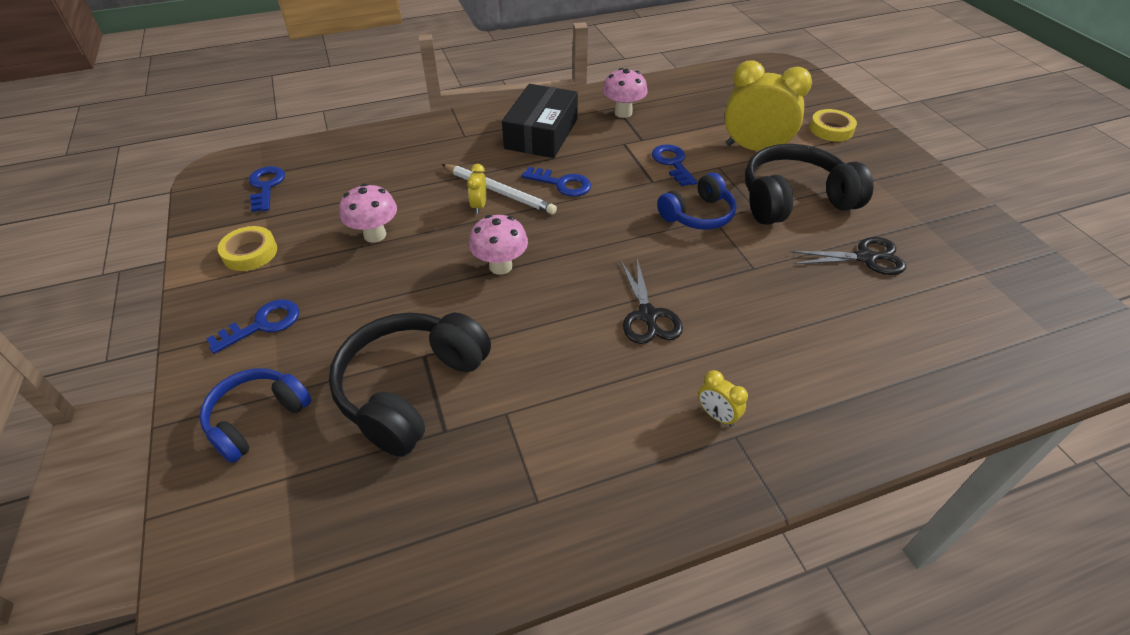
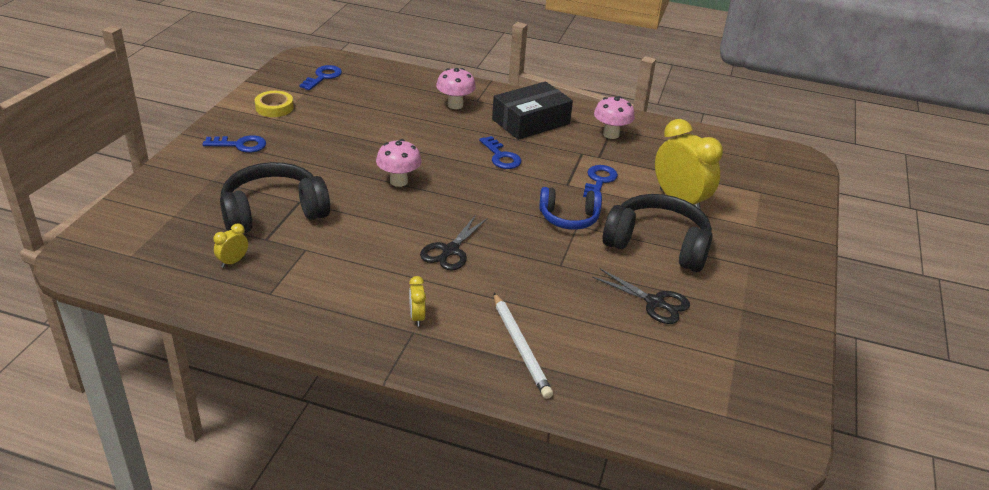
camera: 35 degrees right, 10 degrees down
(257, 419) = (189, 185): blue headphones -> none
(375, 235) = (350, 130): pink mushroom -> pink mushroom (455, 105)
(479, 206) = (430, 144): yellow clock -> yellow clock (233, 262)
(499, 191) = (454, 142): white pencil -> white pencil (521, 347)
(831, 129) = (769, 219): yellow tape -> none

